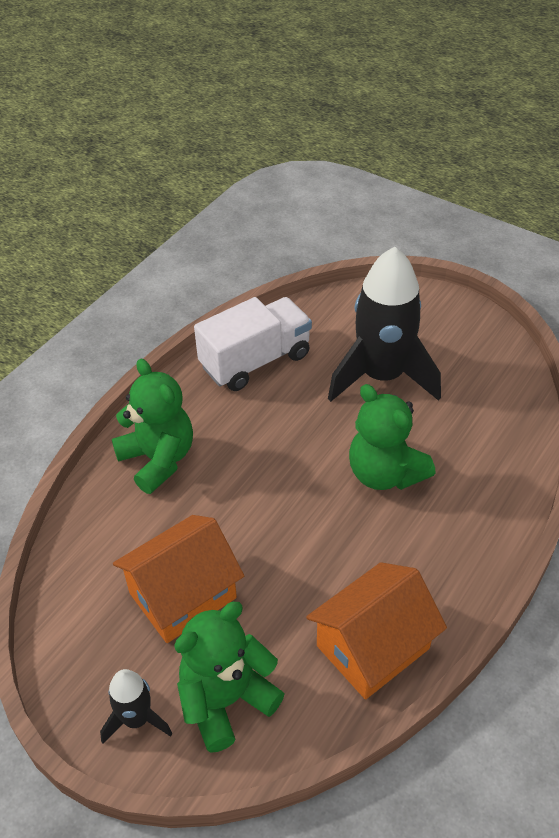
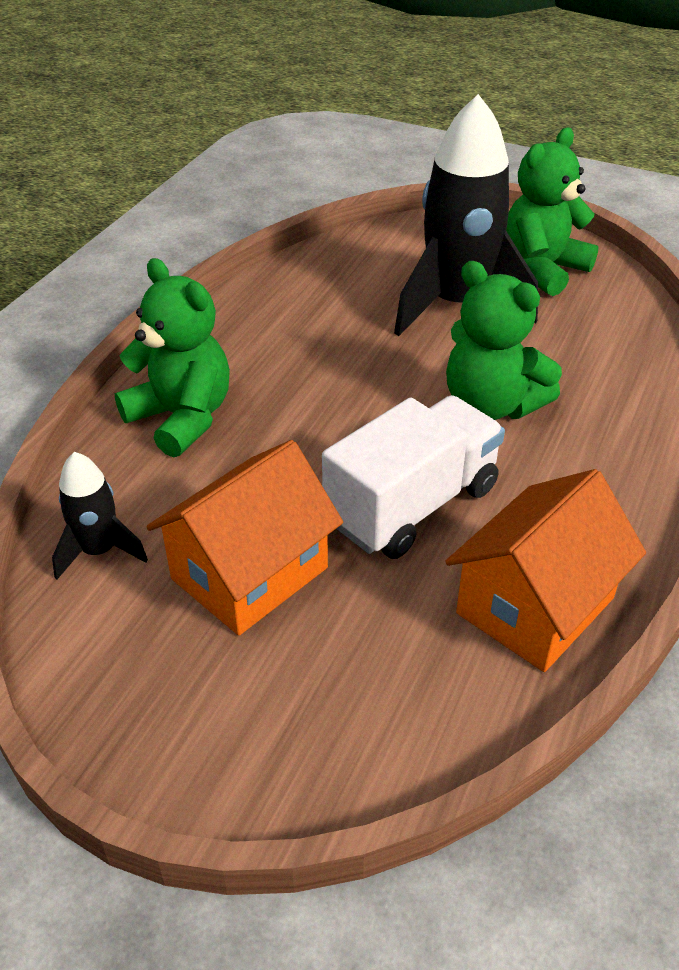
camera: 10 degrees left, 5 degrees down
(136, 719) = (213, 742): black rocket -> black rocket (99, 551)
(226, 700) = (343, 699): green teddy bear -> green teddy bear (542, 269)
(255, 361) = (290, 302): white truck -> white truck (412, 505)

